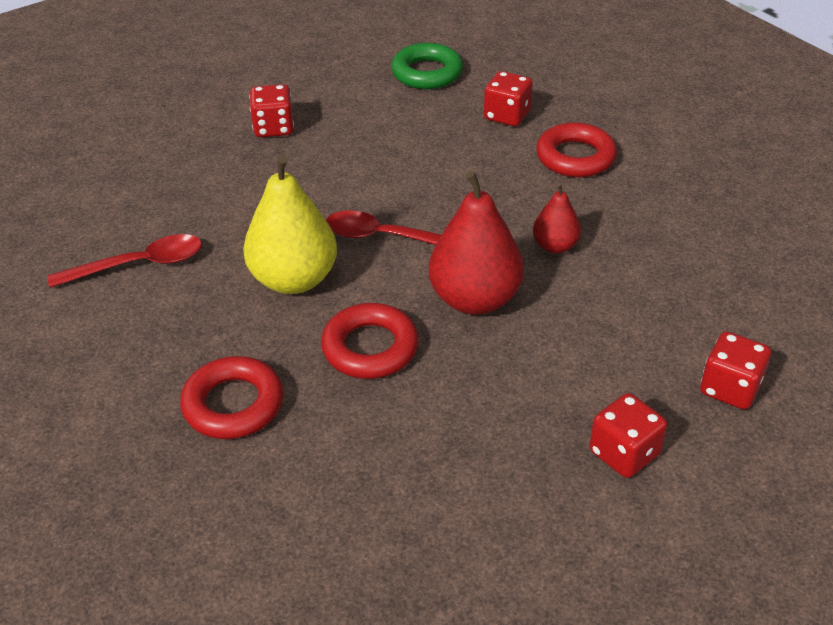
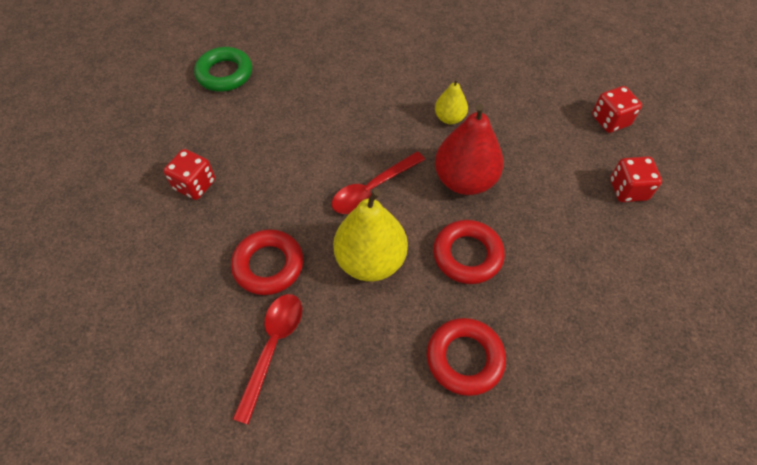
camera: 55 degrees left, 15 degrees up
(507, 116) = (311, 65): red dice -> none
(555, 246) = (449, 118): red pear -> yellow pear
(575, 157) = (380, 62): red ring -> red ring (268, 265)

